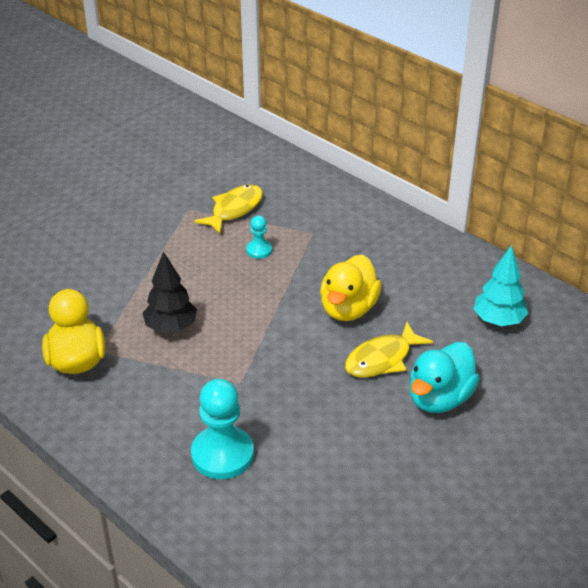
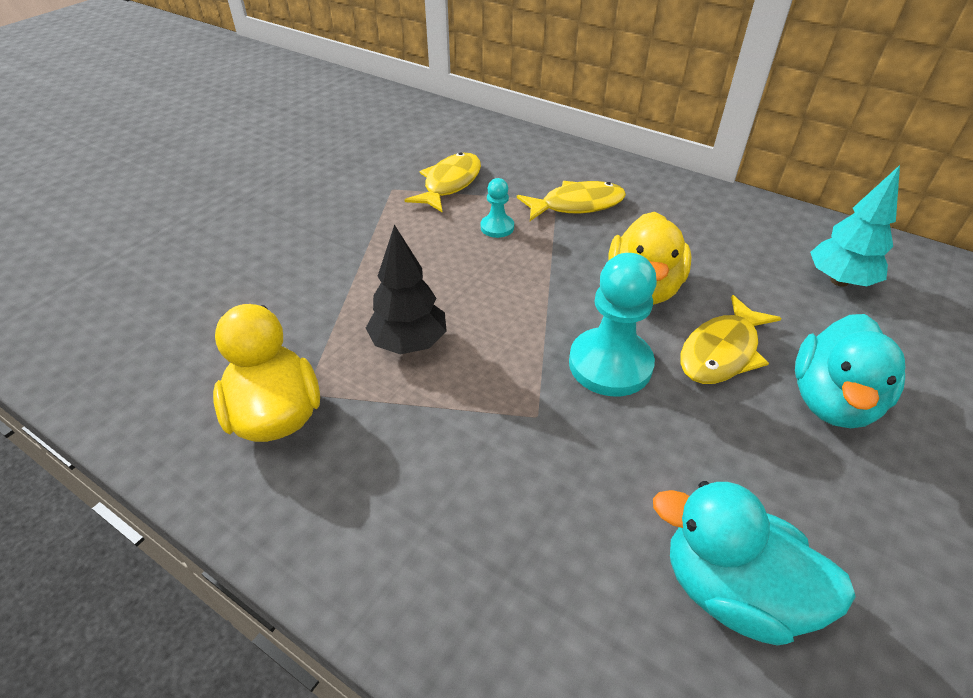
camera: 10 degrees left, 5 degrees up
(222, 454) = (552, 552): turquoise pawn -> turquoise pawn (610, 364)
(317, 486) = (732, 590): none -> turquoise duck
(327, 238) = (577, 205): none -> yellow fish

